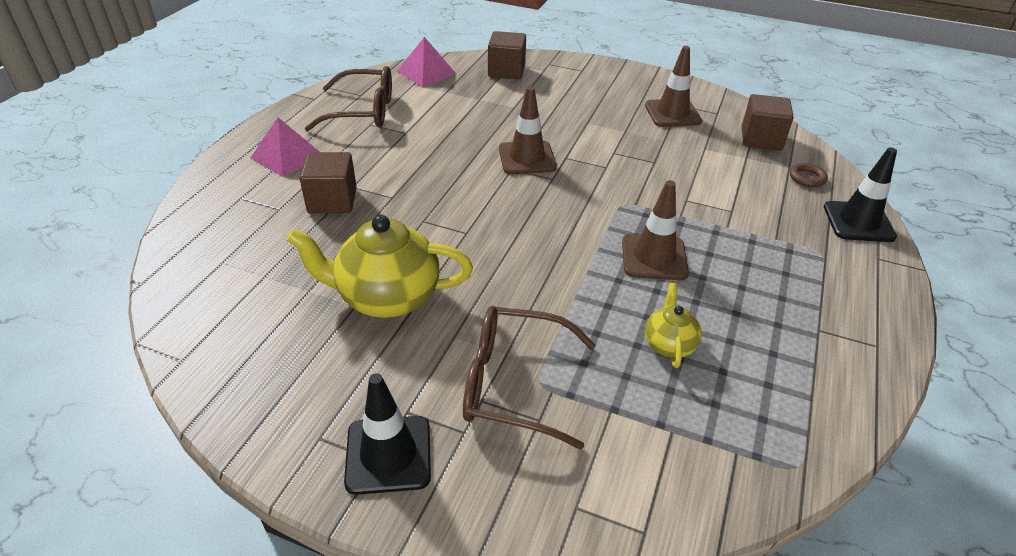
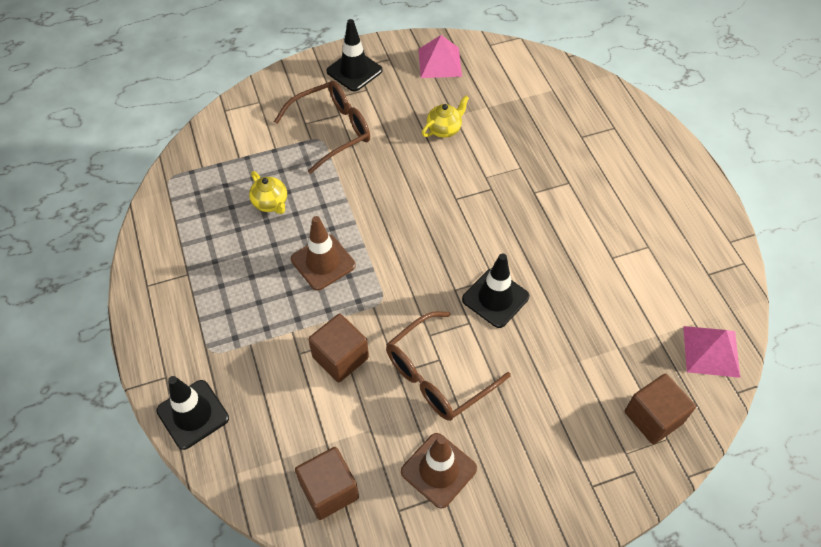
camera: 140 degrees right, 15 degrees up
(287, 156) = (645, 174): pink pyramid -> pink pyramid (439, 62)
(332, 201) = (562, 163): brown cube -> brown cube (340, 357)
(363, 111) = (674, 256): brown glasses -> brown glasses (437, 376)
(387, 297) = (444, 129): yellow teapot -> yellow teapot, size x0.51
(527, 158) = (495, 298): brown traffic cone -> black traffic cone
(807, 178) = (258, 451): brown ring -> none

